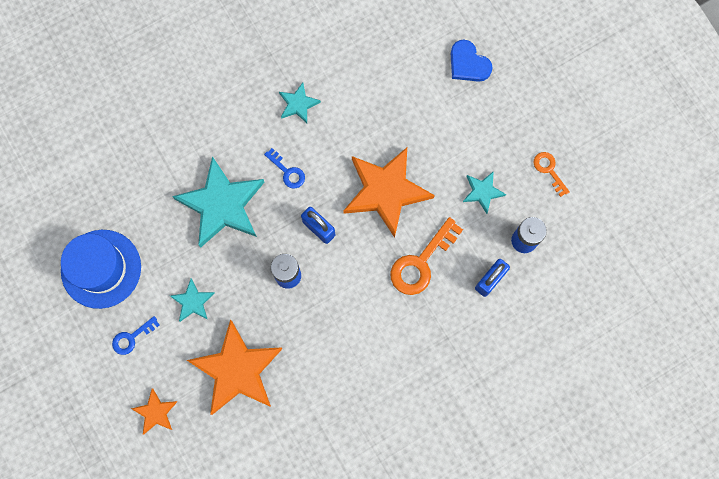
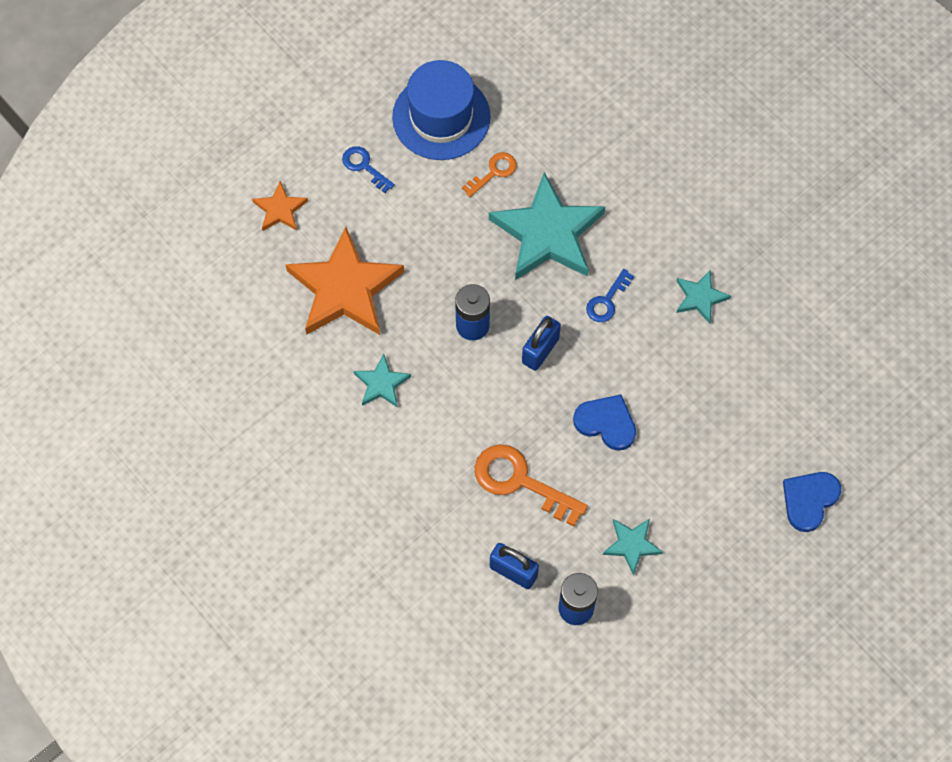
camera: 80 degrees right, 10 degrees down
(193, 302) = (419, 224): turquoise star -> turquoise star (381, 384)
(385, 191) = (606, 423): orange star -> blue heart
(549, 170) = (681, 628): orange key -> orange key (493, 172)

